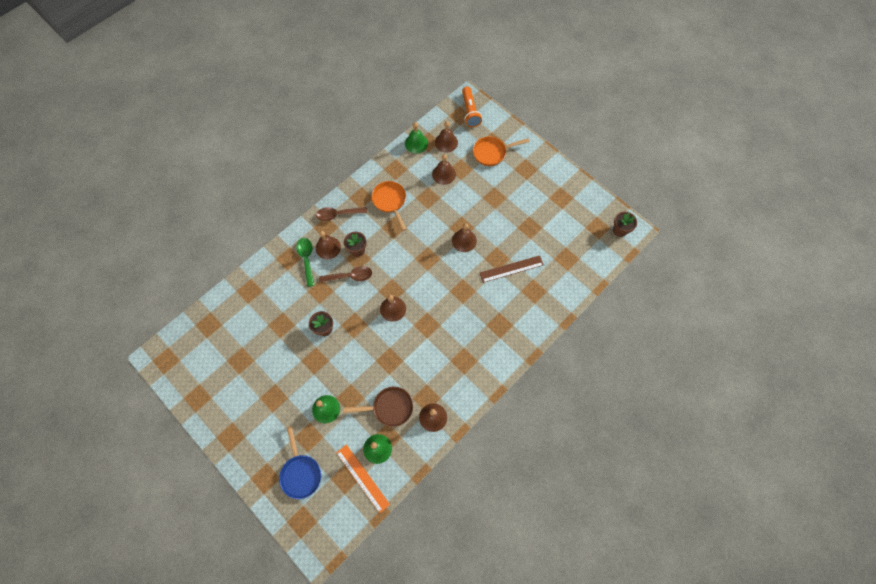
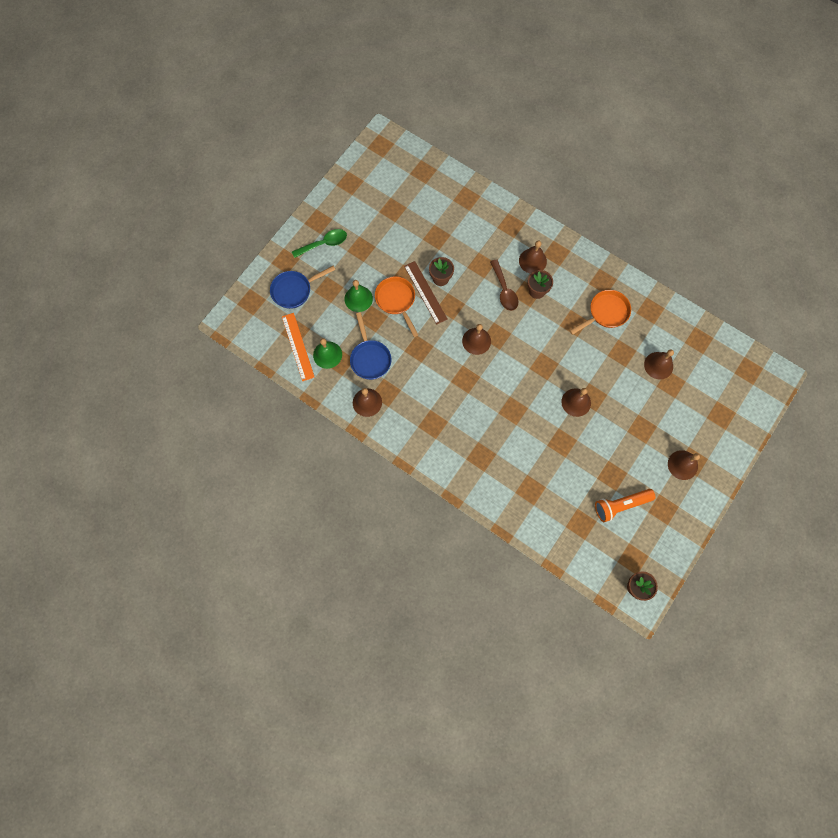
camera: 80 degrees right, 5 degrees up
(307, 259) = (514, 243): green spoon -> green spoon (324, 244)
(338, 214) = (575, 262): brown spoon -> none
(362, 478) = (297, 346): orange ruler -> orange ruler turned 60 degrees counterclockwise
(389, 407) = (370, 358): brown pan -> blue pan
(416, 143) = (692, 327): green bell -> none
(446, 142) = (704, 361): brown bell -> brown bell (682, 465)
(470, 111) = (758, 382): orange flashlight -> orange flashlight (621, 505)
(492, 153) = (704, 417): orange pan -> orange pan (396, 301)
(511, 269) = (552, 461): brown ruler -> brown ruler (425, 292)

